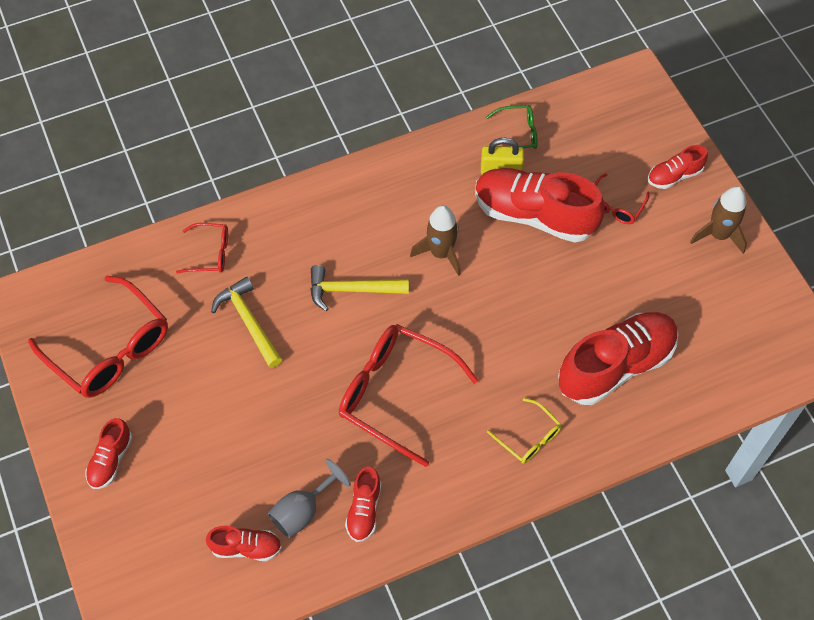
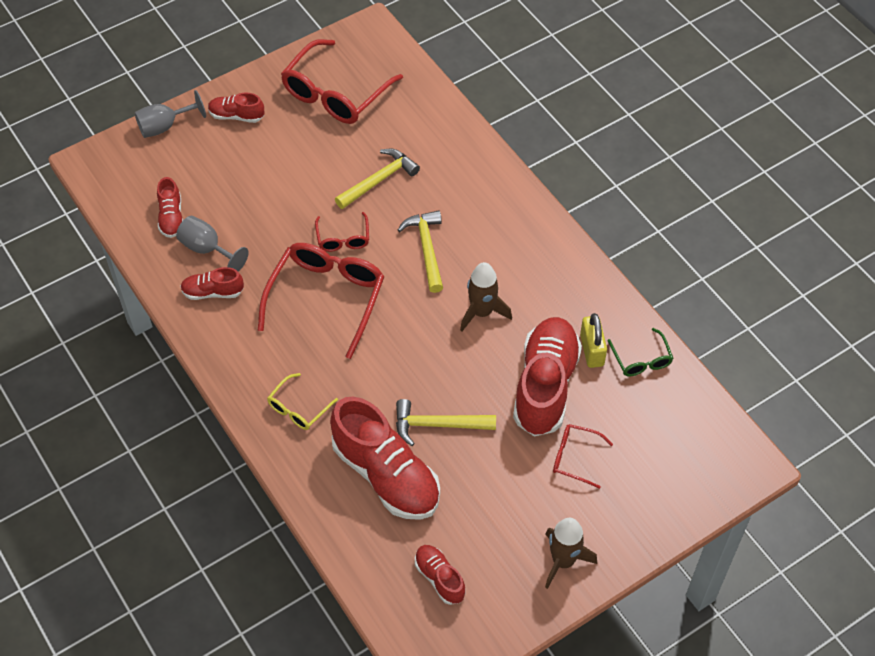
camera: 80 degrees right, 5 degrees down
(102, 545) = (165, 126): none -> grey goblet
(210, 253) = (442, 140): red glasses -> red glasses (343, 238)
(565, 312) = (438, 425): none -> yellow hammer
(674, 176) = (629, 512): red shoe -> red shoe (439, 578)

